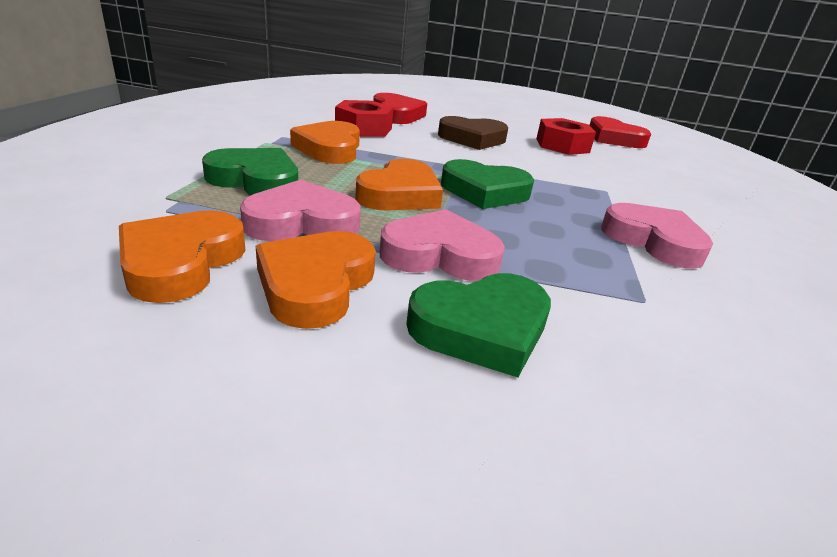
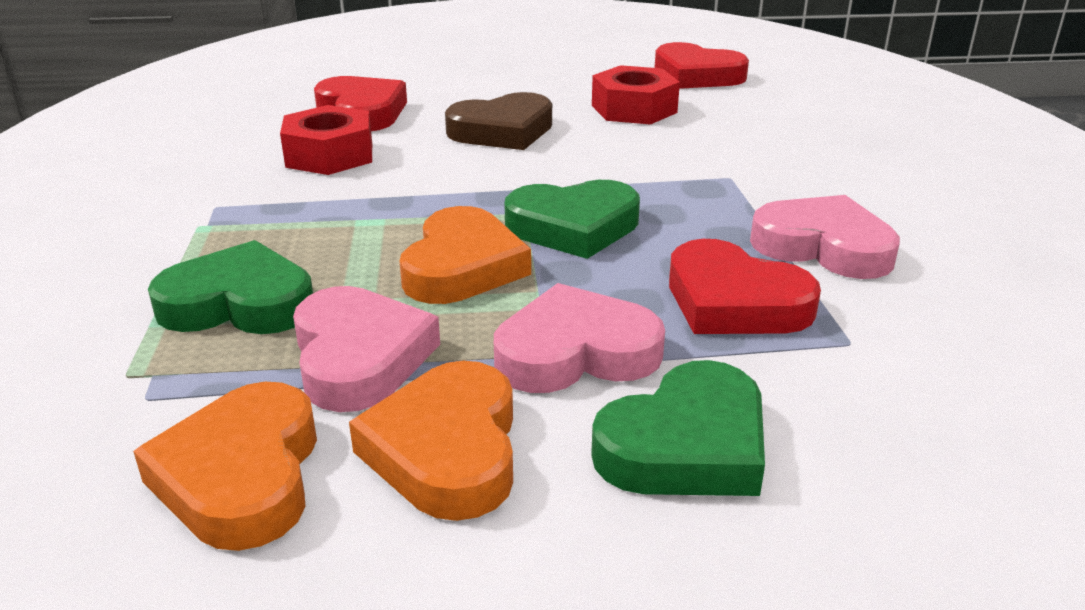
camera: 15 degrees left, 0 degrees up
(302, 222) = (359, 357): pink heart -> pink heart turned 105 degrees clockwise
(330, 149) = (306, 211): orange heart -> none
(569, 255) = (734, 302): none -> red heart

